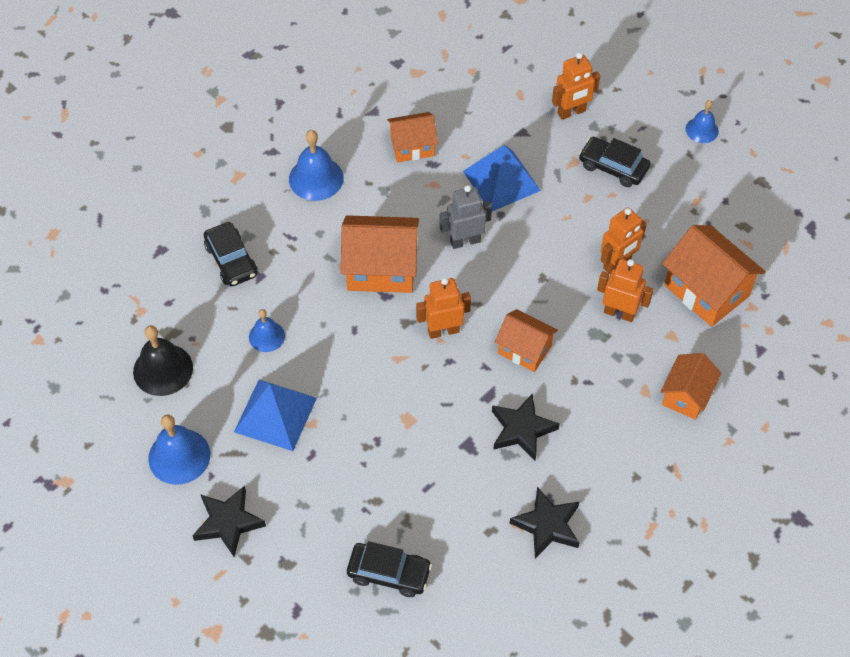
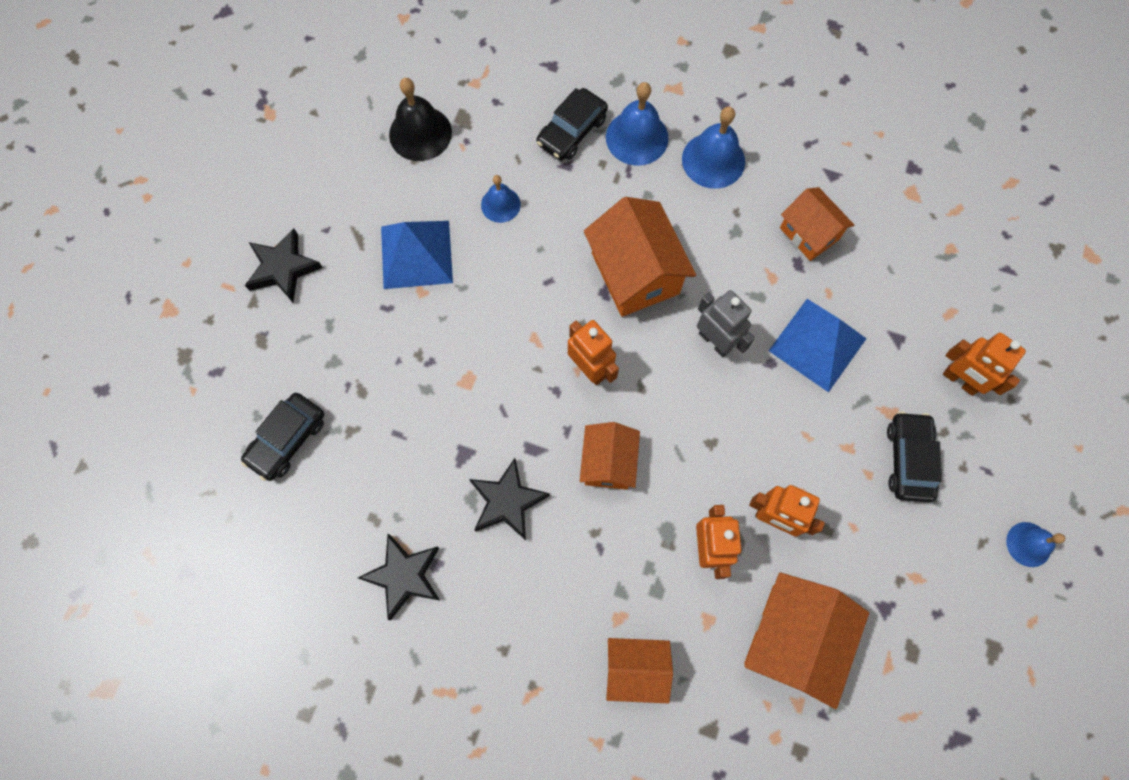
camera: 65 degrees right, 15 degrees up
(179, 456) = (334, 192): blue bell -> blue bell (637, 137)
(389, 573) = (287, 439): black car -> black car turned 45 degrees clockwise

